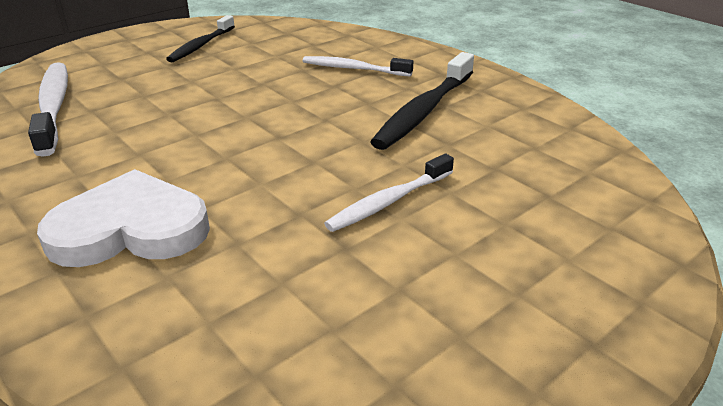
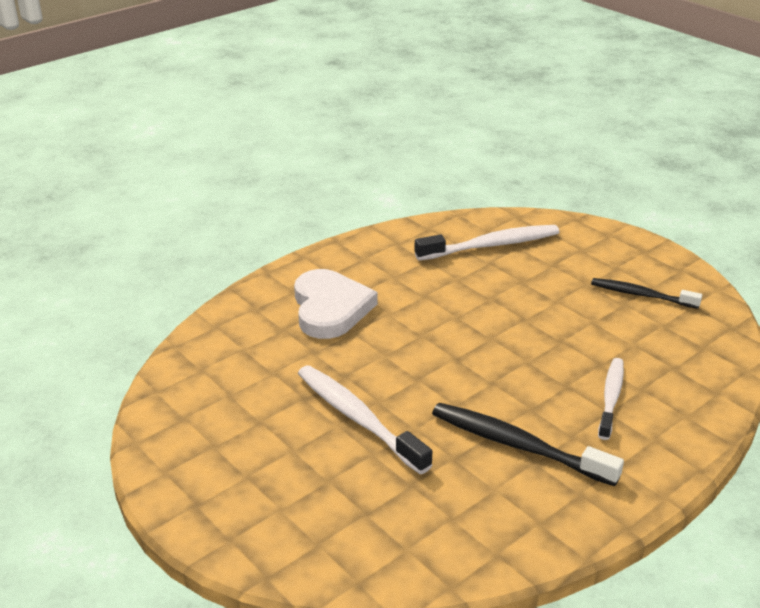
camera: 90 degrees right, 0 degrees up
(388, 201) = (358, 418): white toothbrush -> white toothbrush, size x1.53

